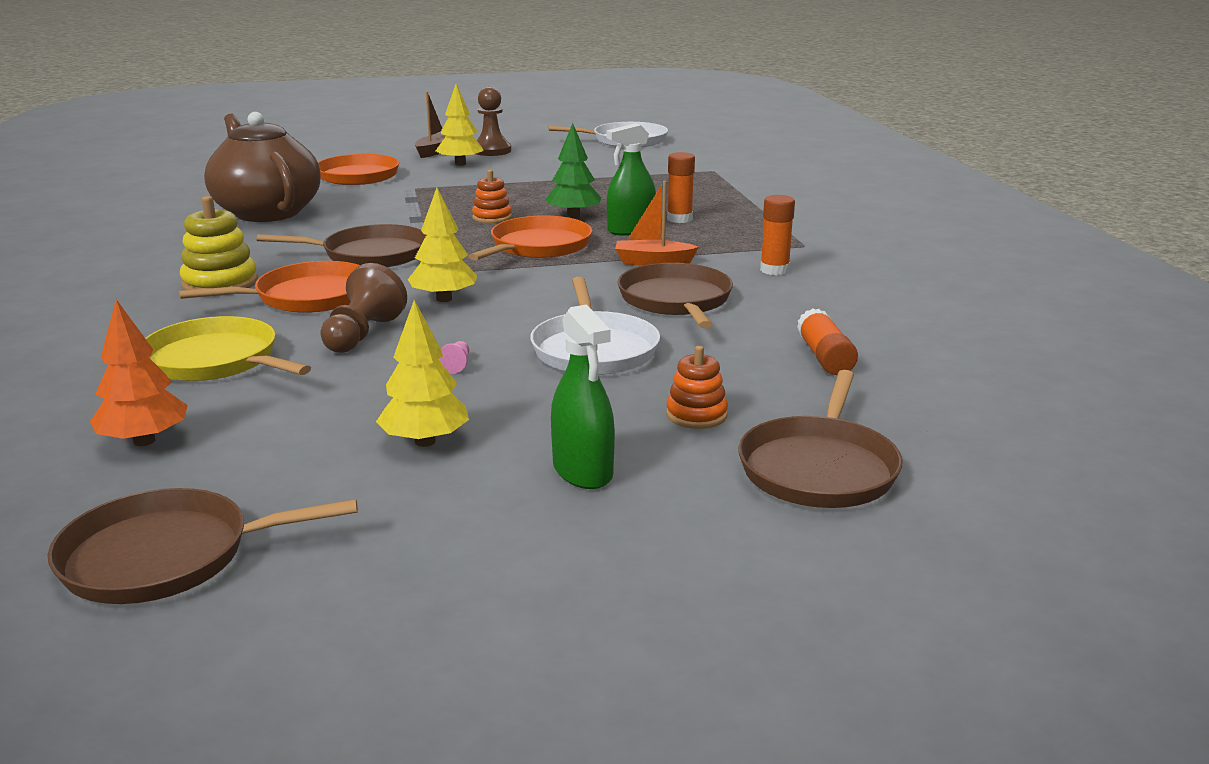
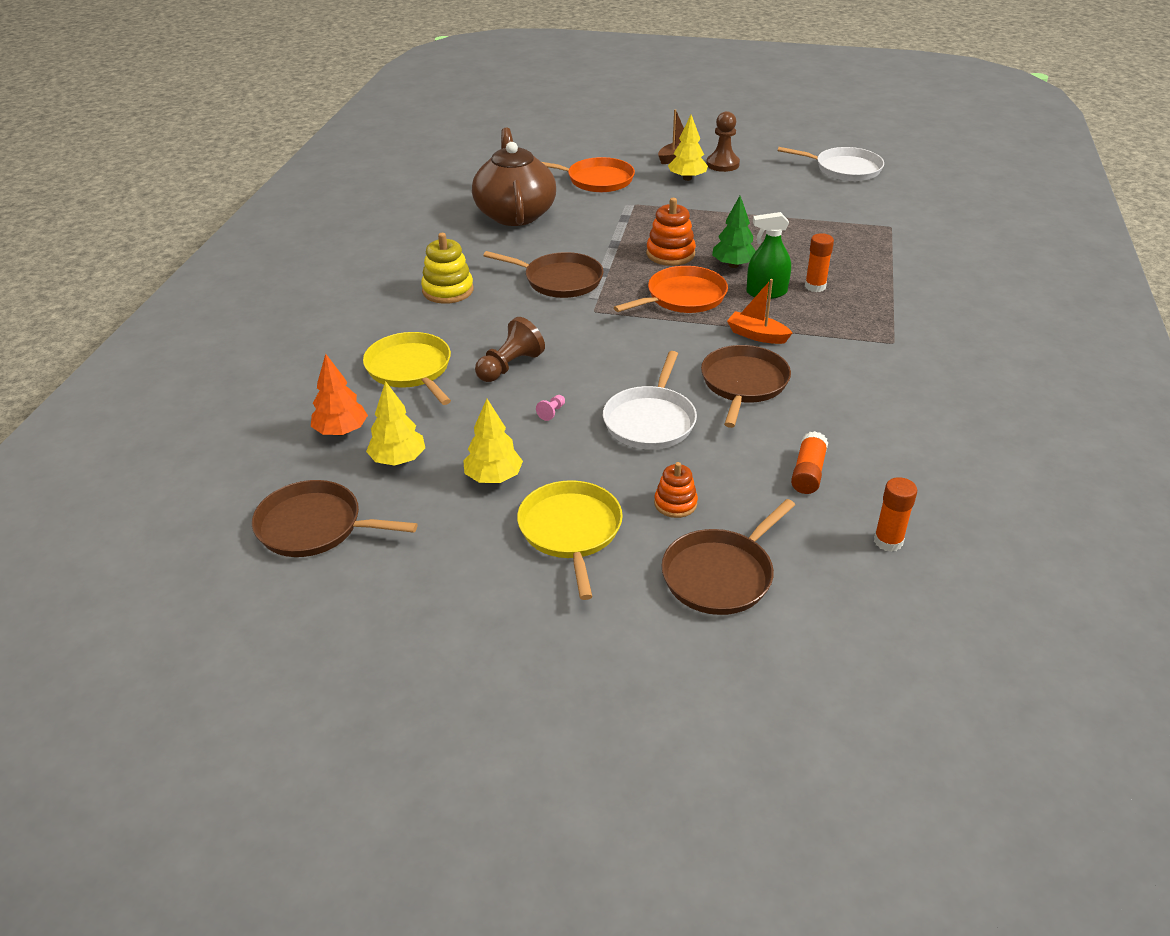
camera: 25 degrees right, 15 degrees up
(308, 297) = (495, 318): orange pan -> none
(444, 299) = (582, 342): yellow tree -> yellow tree (398, 460)
(492, 217) = (670, 254): orange stacking toy -> orange stacking toy, size x1.56
(582, 471) = (571, 531): green spray bottle -> yellow pan
(774, 270) = (845, 367): orange glue stick -> orange glue stick (888, 541)

